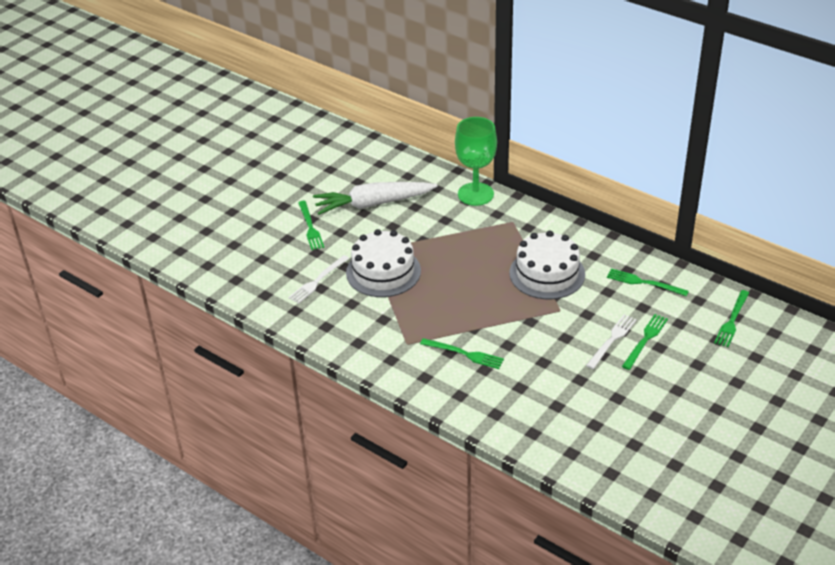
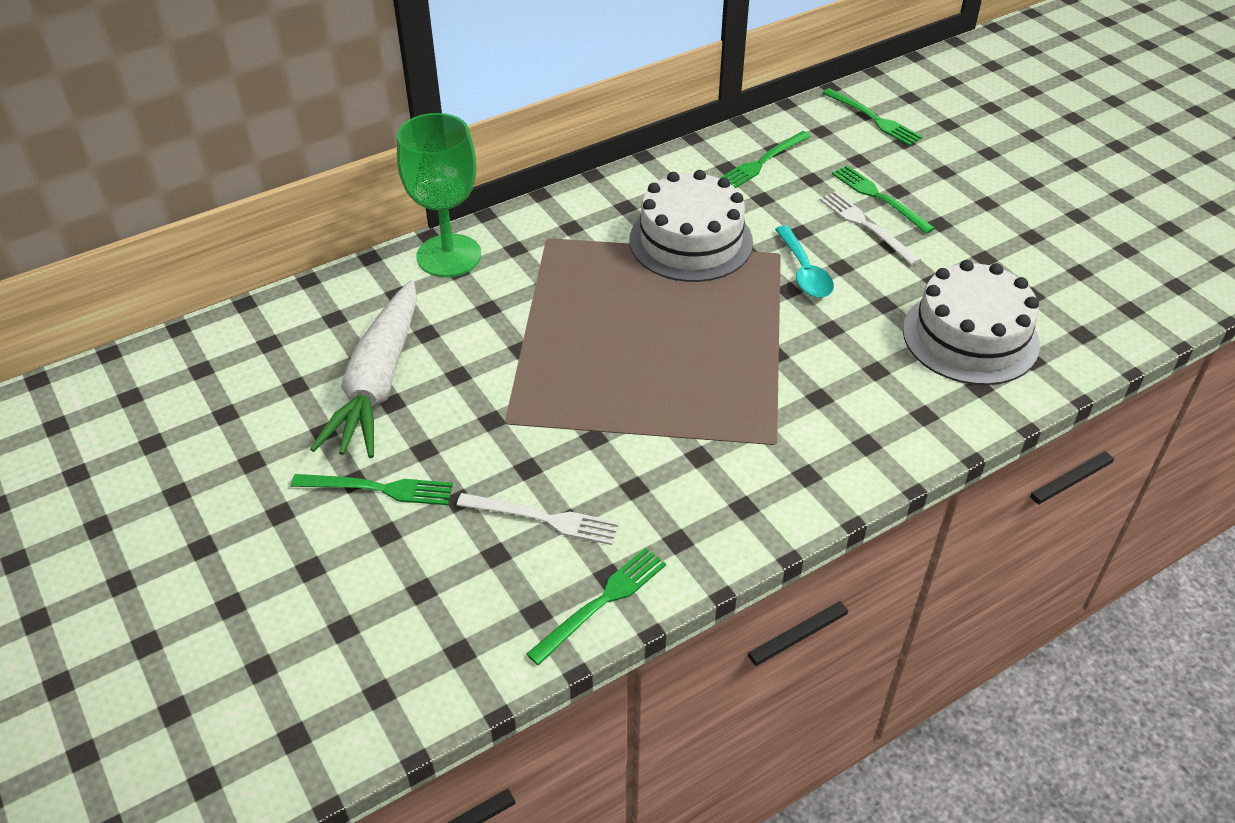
camera: 70 degrees left, 5 degrees up
(318, 281) = (543, 519): white fork -> white fork turned 45 degrees counterclockwise
(383, 271) = (573, 421): white cake -> white cake (970, 337)
(464, 354) = (831, 381): green fork -> green fork (602, 603)
(550, 324) = (804, 272): none -> turquoise spoon

